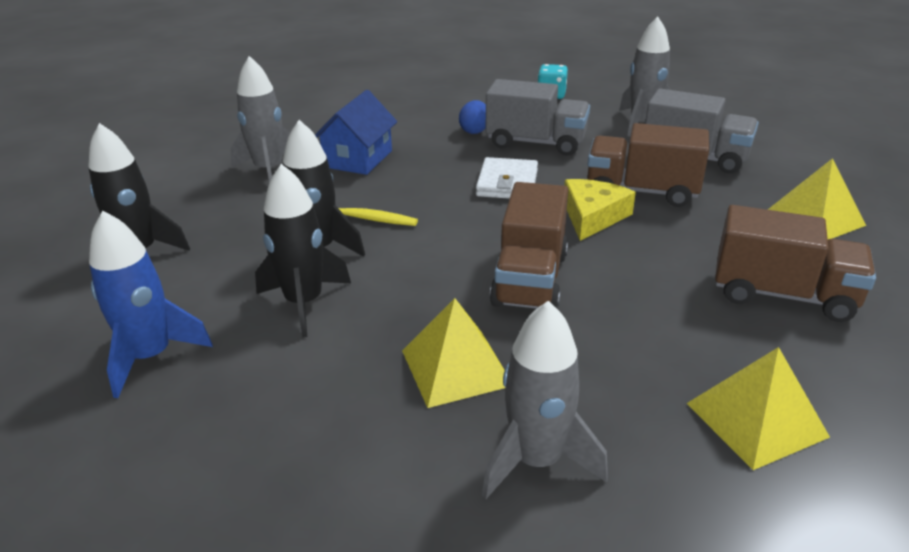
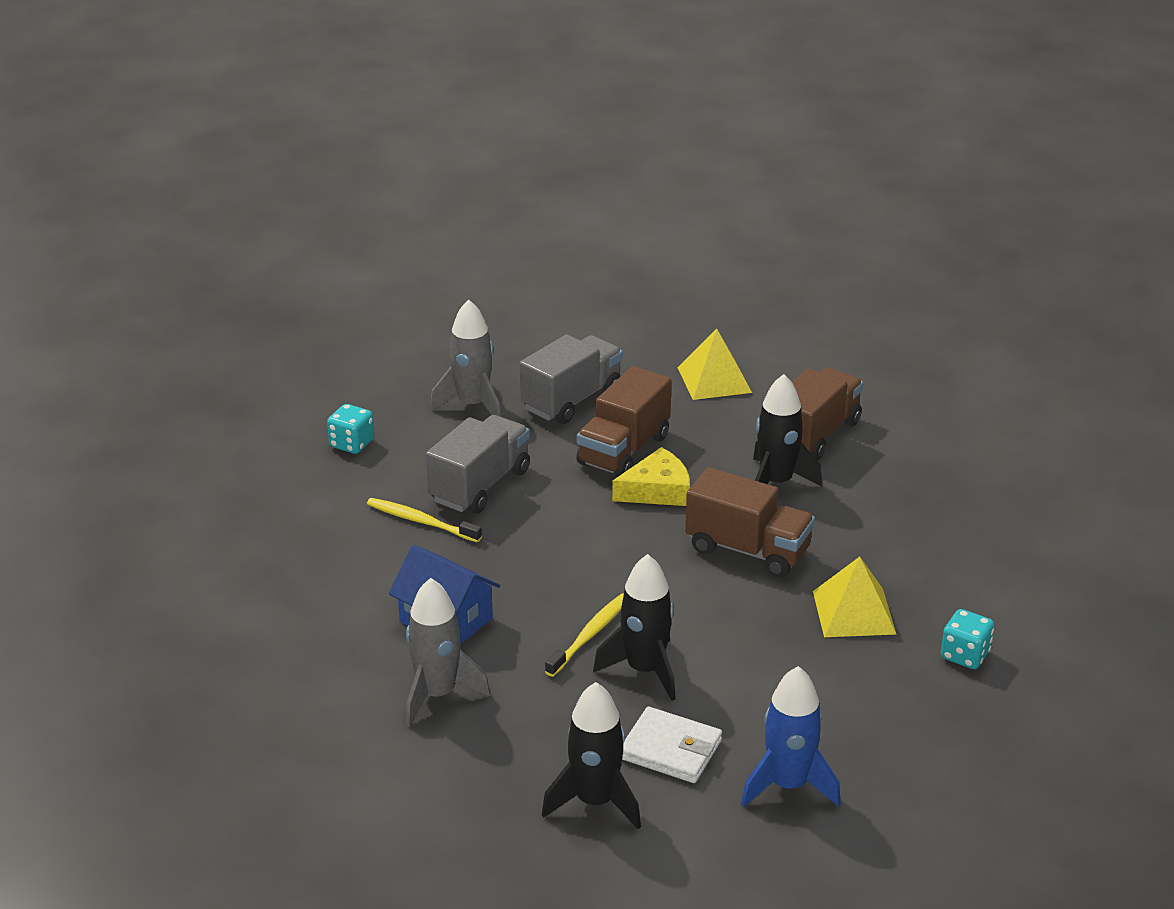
camera: 75 degrees left, 0 degrees up
(304, 303) = (736, 686): black rocket -> black rocket (776, 483)
(405, 479) = (964, 655): none -> turquoise dice
(474, 131) = (420, 521): blue egg -> yellow toothbrush
(507, 183) = (565, 525): white wallet -> white wallet (671, 749)
(537, 460) = (960, 594): grey rocket -> none
(592, 216) = (657, 490): yellow cheese -> yellow cheese turned 120 degrees clockwise
(755, 419) = (943, 495): yellow pyramid -> none

